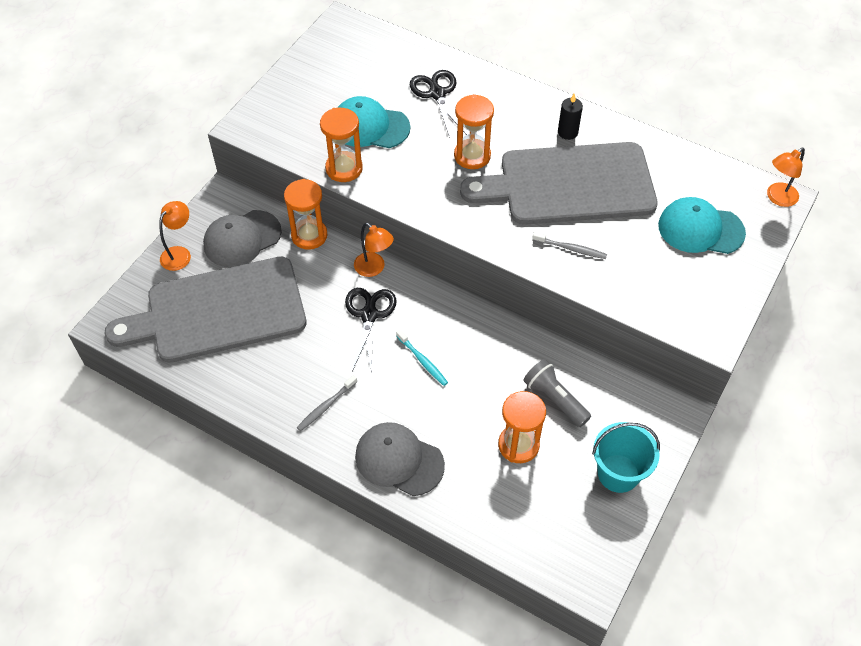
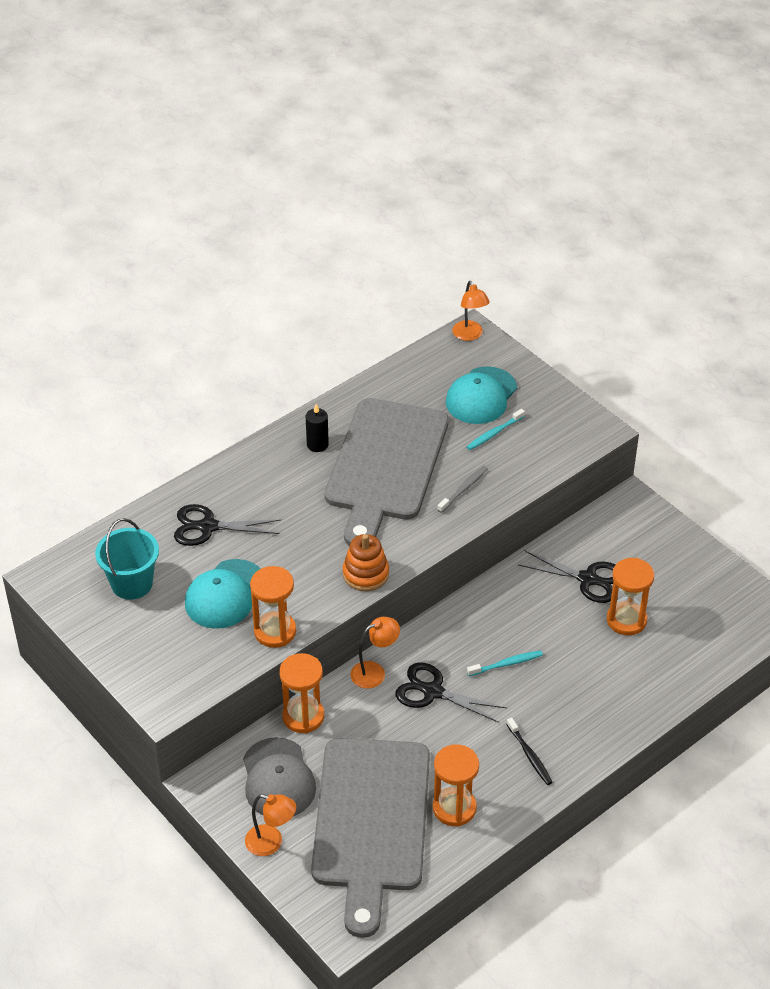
camera: 70 degrees left, 10 degrees down
(179, 253) = (271, 843): orange lamp -> orange lamp turned 150 degrees clockwise
(326, 406) = (529, 755): grey toothbrush -> black toothbrush
(399, 460) = (611, 713): grey cap -> none
(433, 208) = (365, 574): none -> orange stacking toy
(472, 156) = (311, 524): orange hourglass -> orange hourglass (454, 808)
(555, 399) = (587, 579): grey flashlight -> black scissors
(618, 473) = (678, 561): turquoise bucket -> turquoise bucket (132, 583)
(657, 252) = (494, 433): none -> turquoise toothbrush

